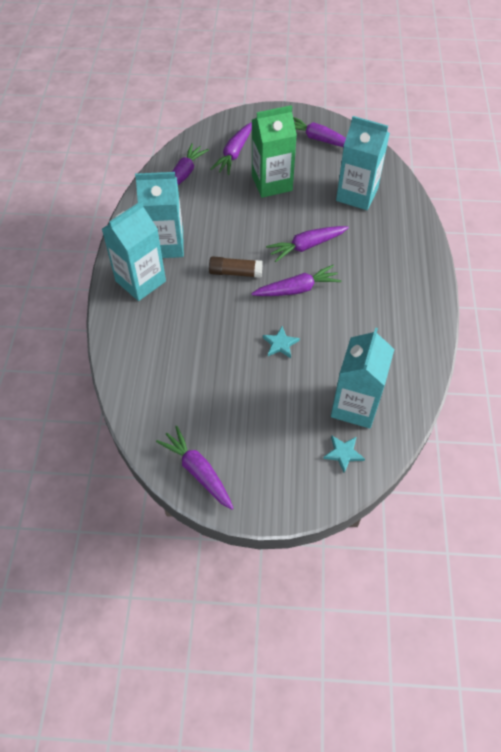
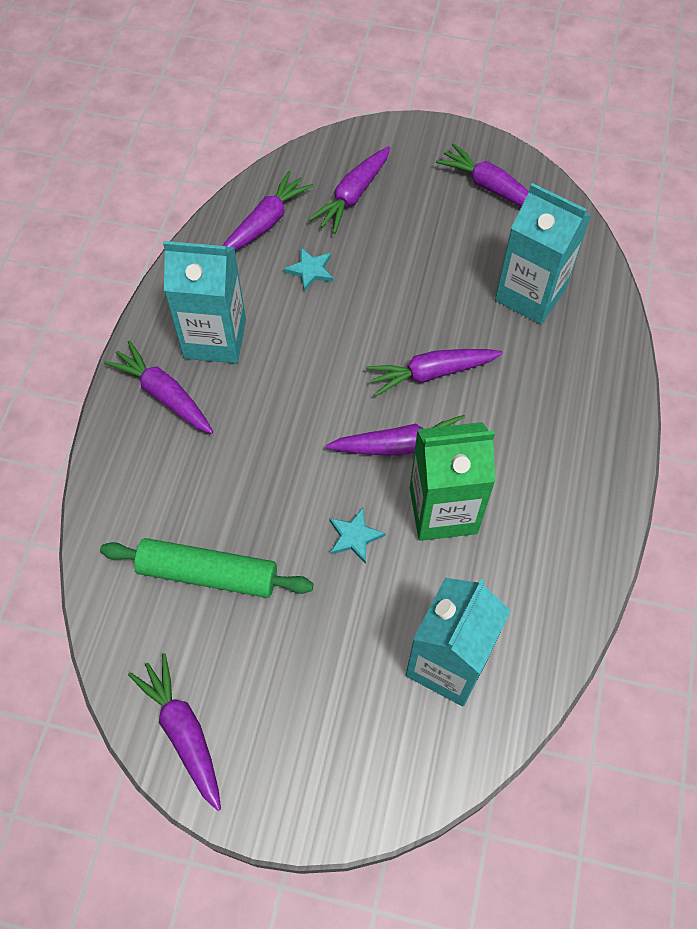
camera: 10 degrees right, 5 degrees up
(140, 281) = (164, 395): turquoise carton -> purple carrot
(192, 378) = (208, 574): none -> green rolling pin
(235, 272) = (311, 402): brown glue stick -> none
(272, 183) = (400, 255): green carton -> green carton (443, 510)
(343, 453) = (412, 742): turquoise star -> turquoise star (310, 270)

